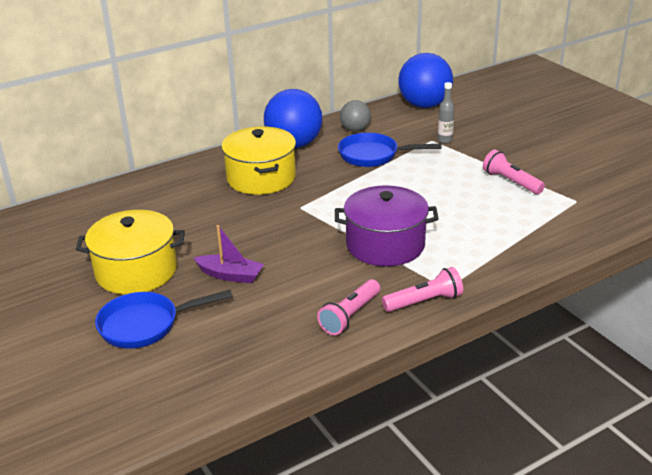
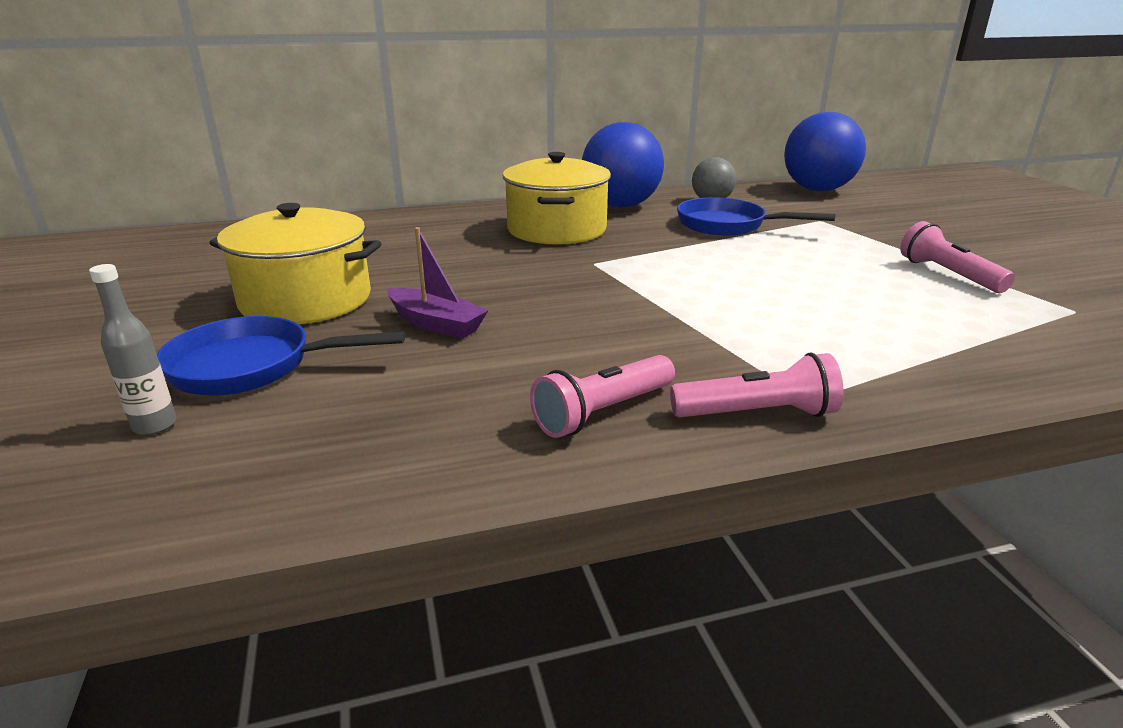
camera: 15 degrees right, 5 degrees down
(385, 245) = (710, 322): purple pot -> none
(445, 140) = (841, 222): grey bottle -> grey bottle (155, 425)

